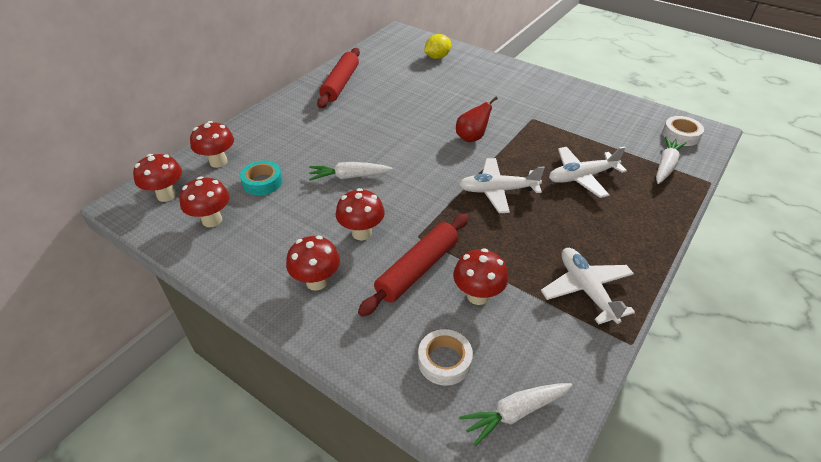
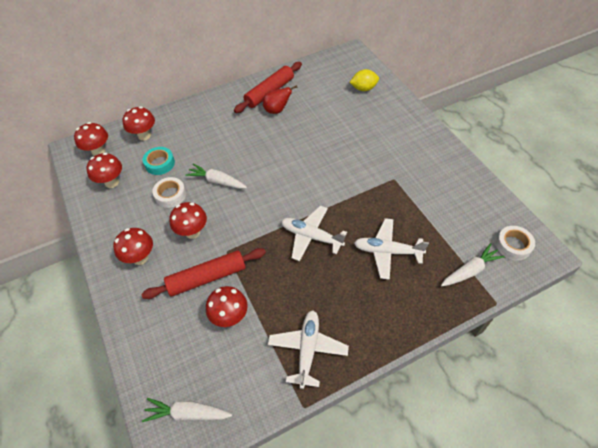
camera: 30 degrees right, 10 degrees up
(444, 361) = (173, 354): white tape -> white tape (170, 195)
(472, 137) = (330, 180): red pear -> red pear (277, 110)

